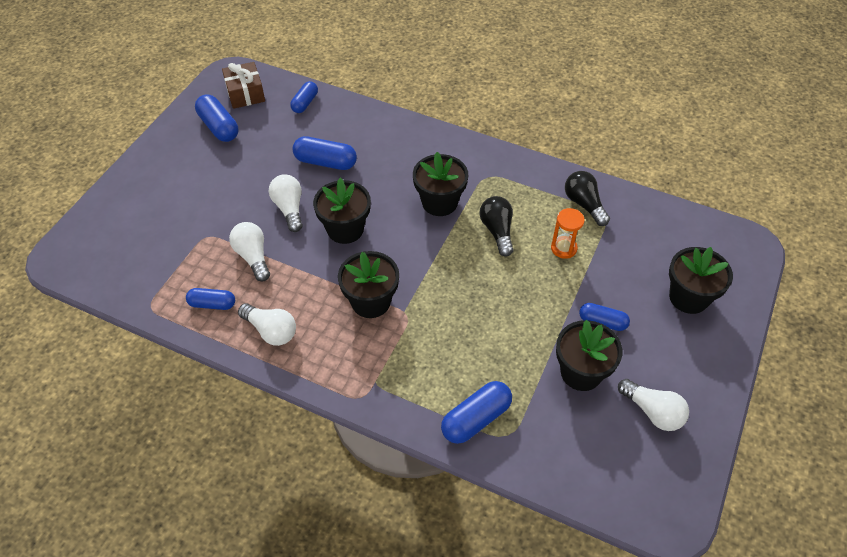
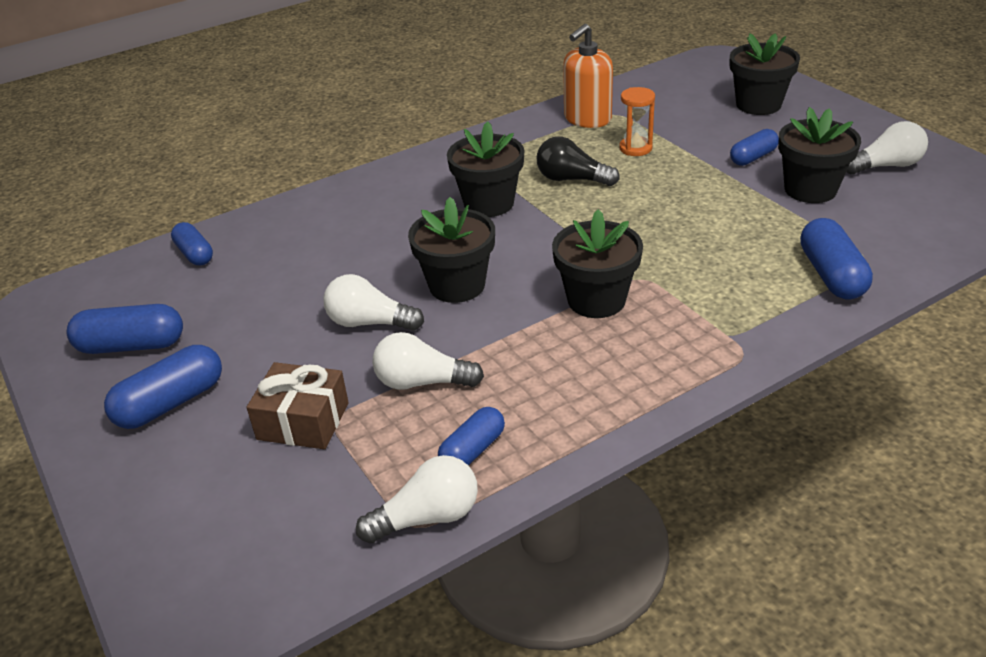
camera: 55 degrees left, 15 degrees down
(245, 93) = (101, 301): brown gift -> brown gift (303, 421)
(271, 331) = (573, 403): white light bulb -> white light bulb (427, 517)
(325, 162) = (323, 267): blue capsule -> blue capsule (170, 403)
(584, 204) = (587, 119): black light bulb -> orange soap dispenser

